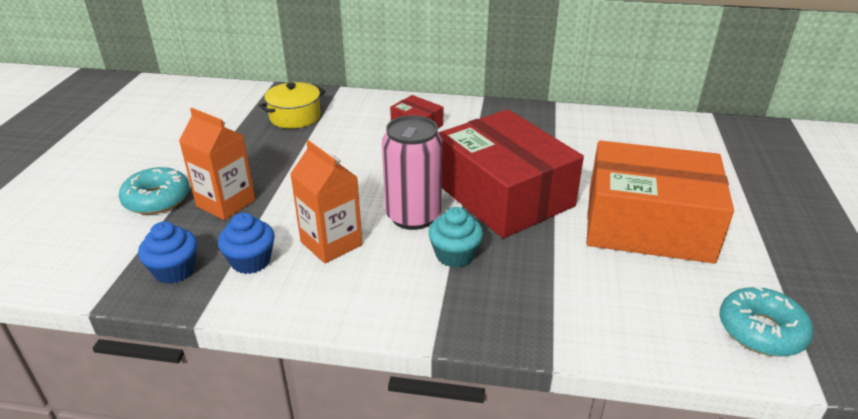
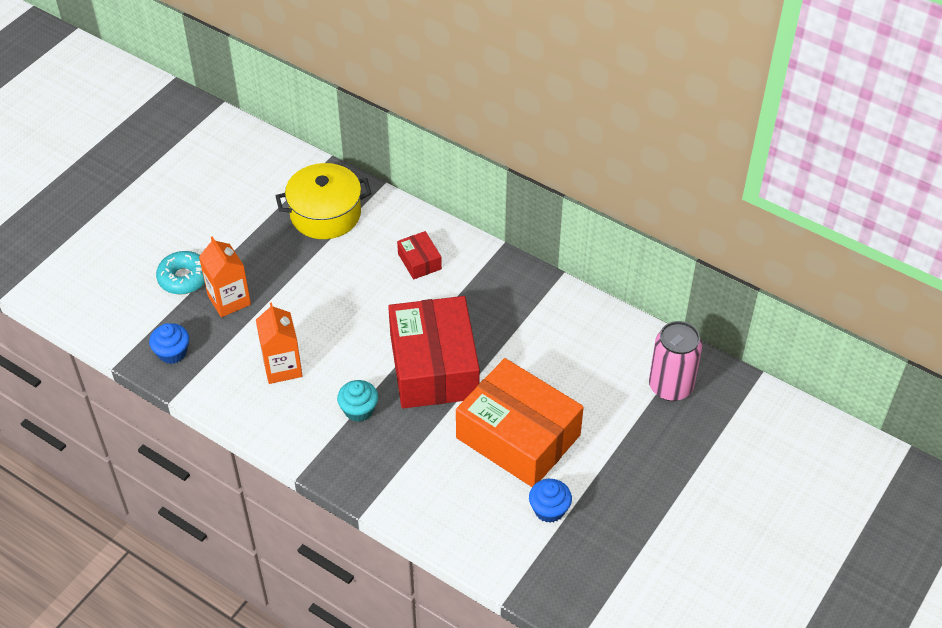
camera: 25 degrees right, 15 degrees up
(251, 261) = (223, 363): blue cupcake -> blue cupcake (549, 509)
(295, 117) = (325, 214): yellow pot -> yellow pot, size x1.50
(413, 216) = (353, 363): pink can -> pink can (670, 386)
(761, 330) = (511, 547): turquoise donut -> none

